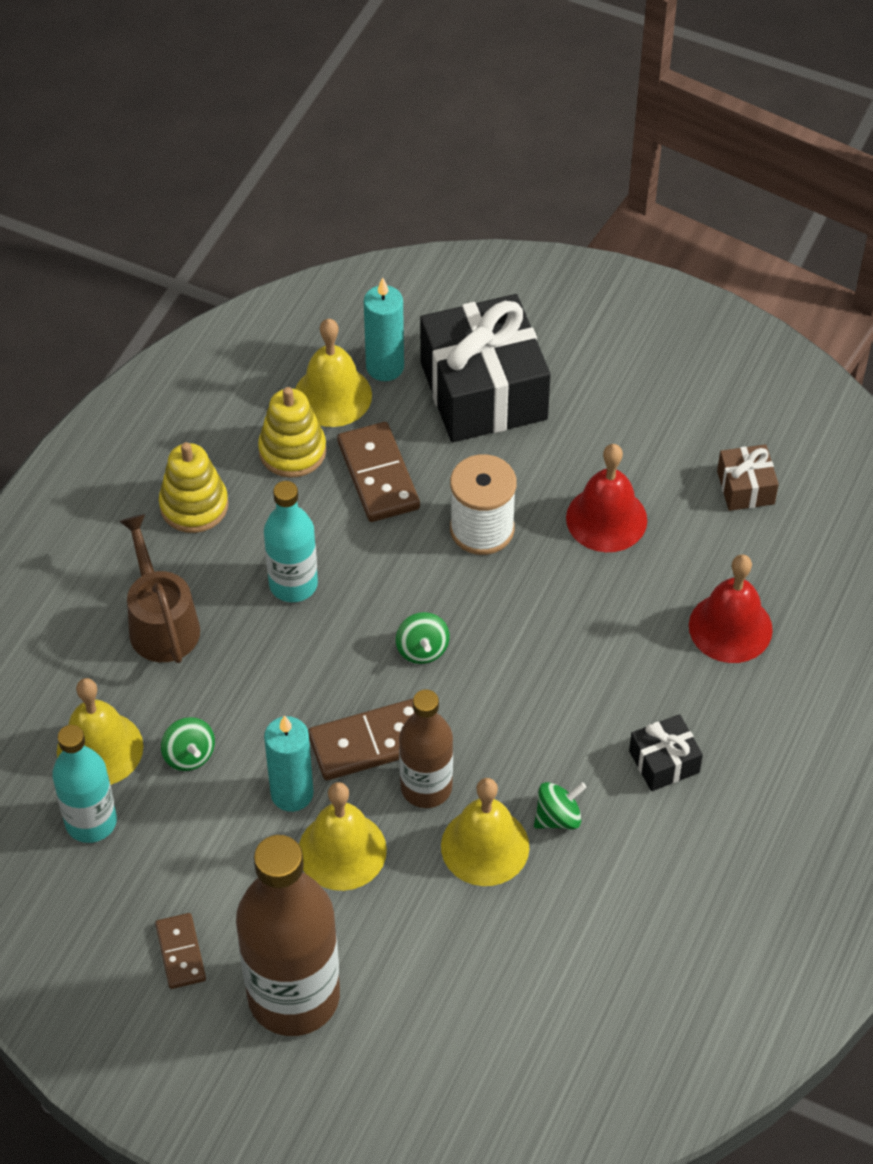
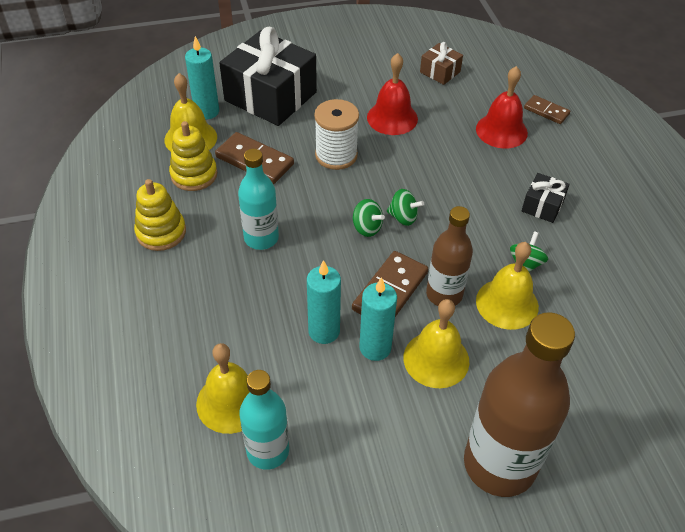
camera: 40 degrees left, 5 degrees down
(161, 623) = (201, 305): brown watering can -> none
(181, 952) = (406, 490): brown domino -> brown domino (546, 111)
(189, 755) = (292, 367): green spinning top -> green spinning top (403, 217)
(257, 739) = (324, 331): none -> turquoise candle

